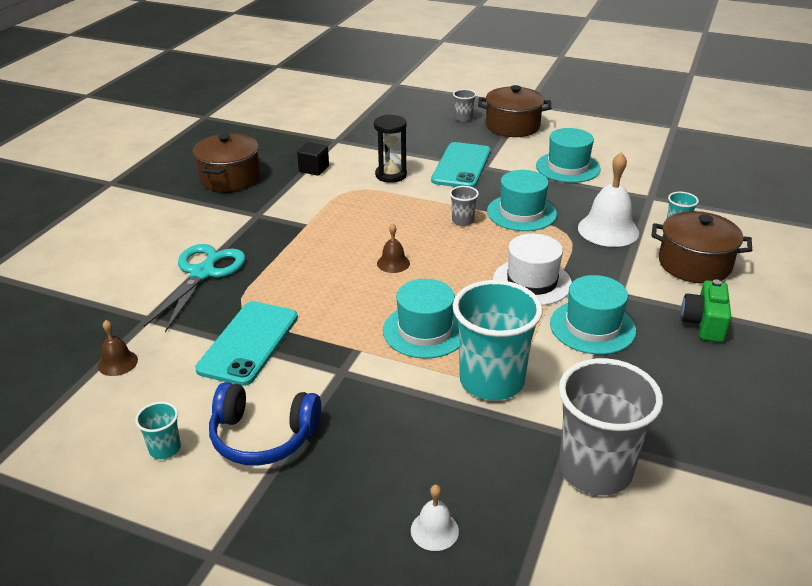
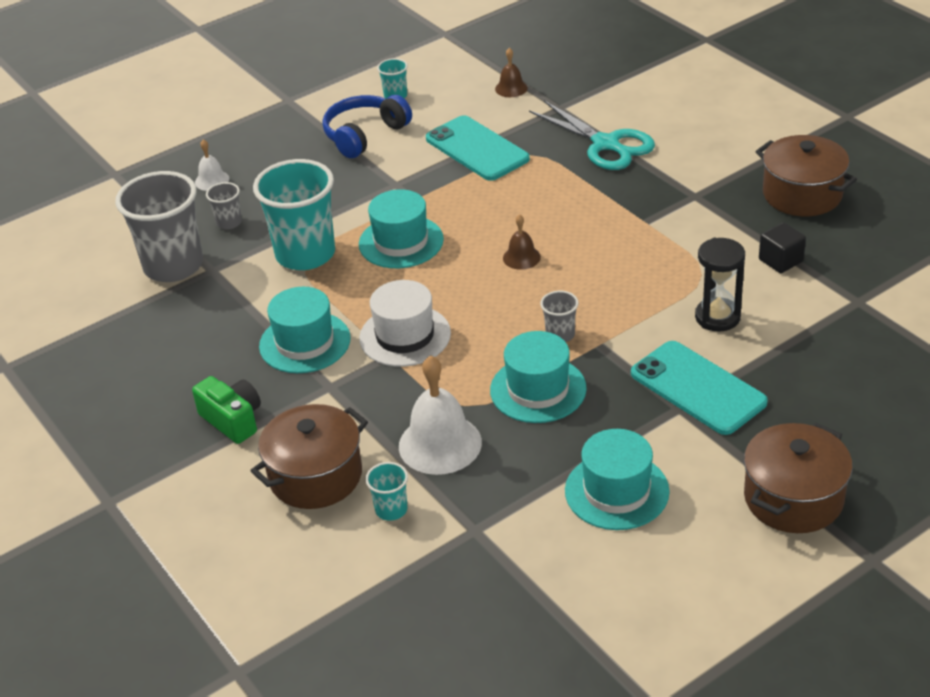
camera: 125 degrees right, 5 degrees up
(463, 118) = (859, 455): grey cup -> grey cup (229, 222)

